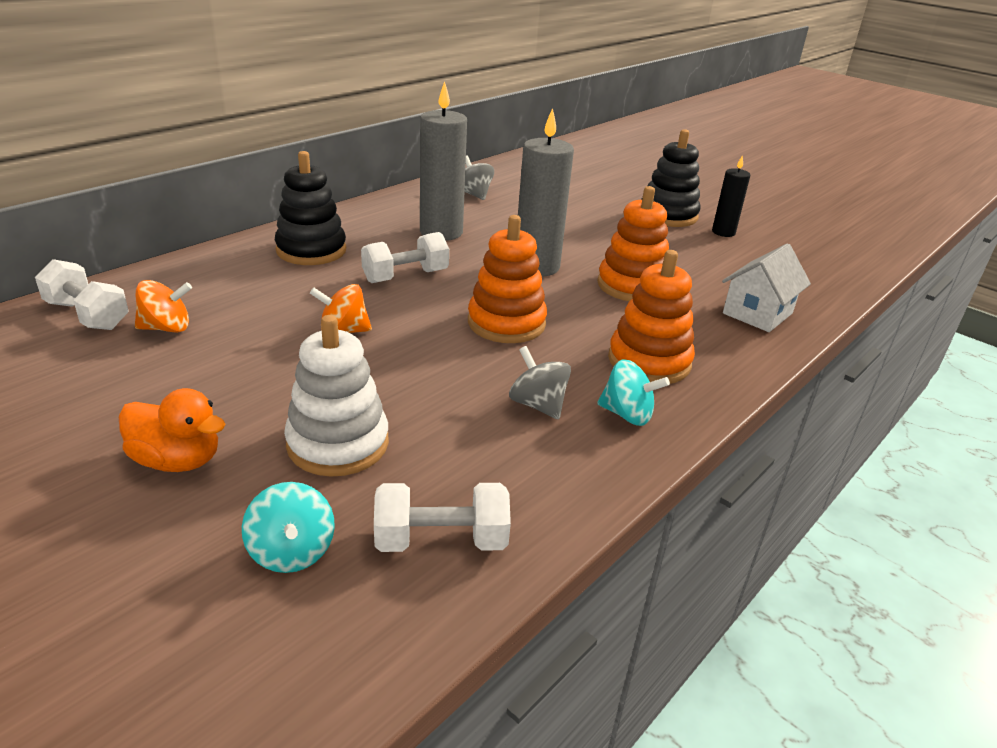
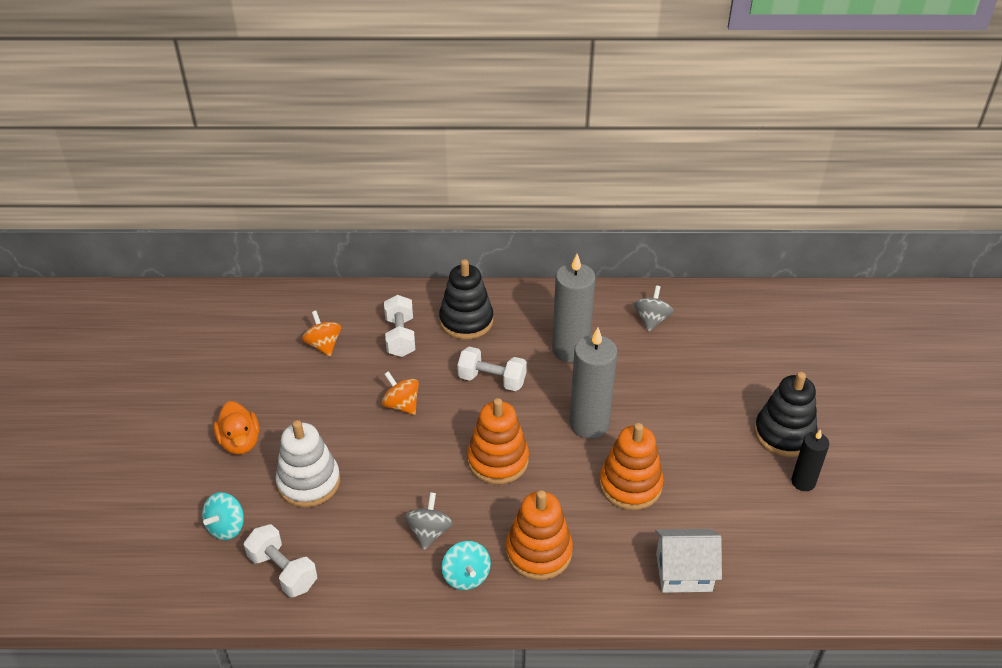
camera: 50 degrees right, 10 degrees up
(87, 315) = (300, 312): white dumbbell -> white dumbbell (400, 337)
(166, 328) = (323, 345): orange spinning top -> orange spinning top turned 150 degrees counterclockwise

